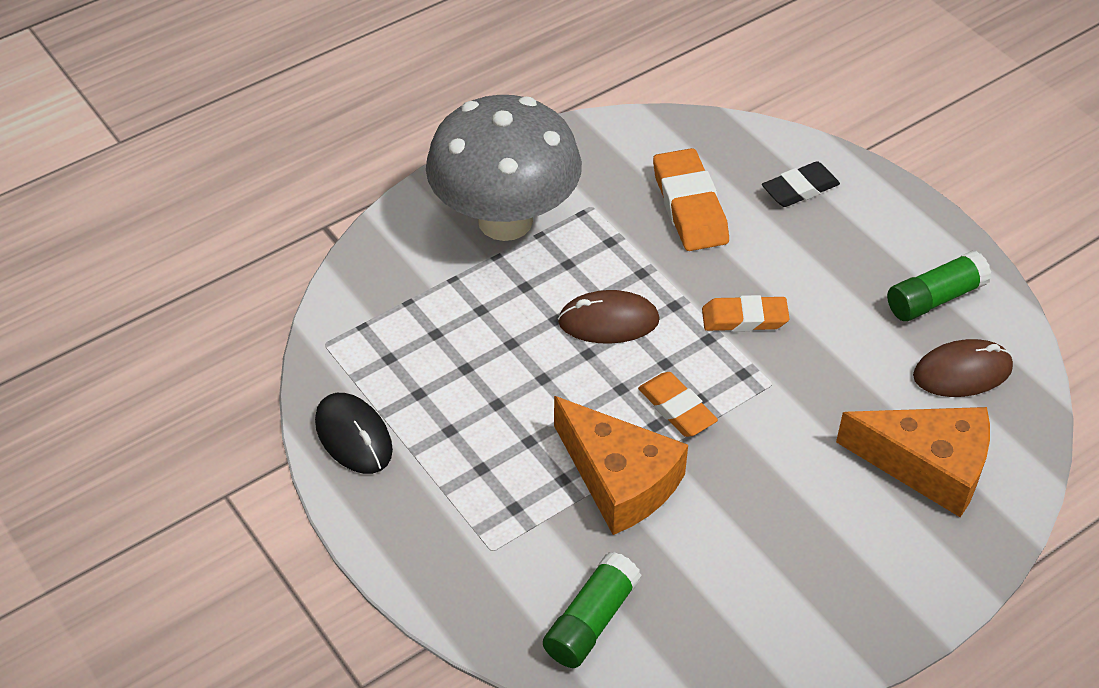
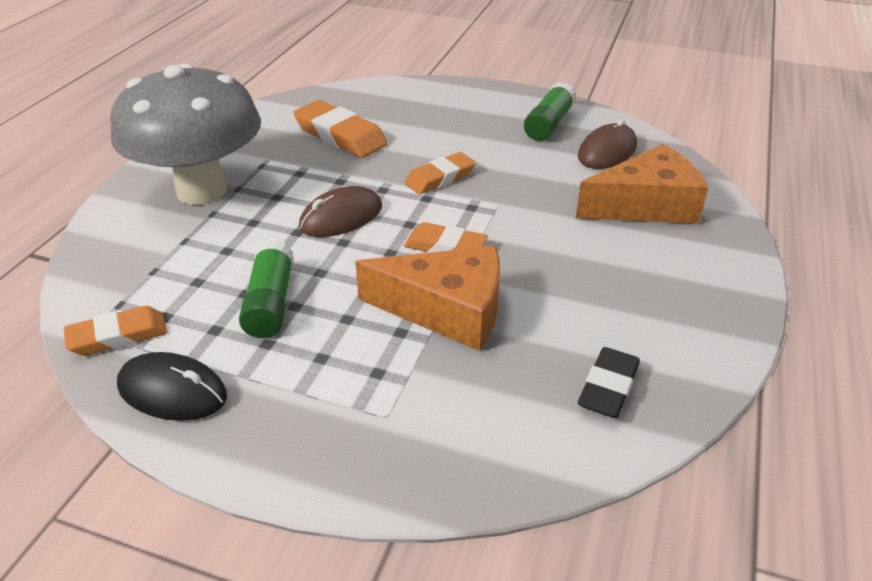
camera: 35 degrees left, 10 degrees down
(344, 359) = (118, 336): none -> orange eraser
(591, 621) = (526, 425): green glue stick -> green glue stick (270, 303)
(800, 189) = (407, 104): black eraser -> black eraser (608, 387)

